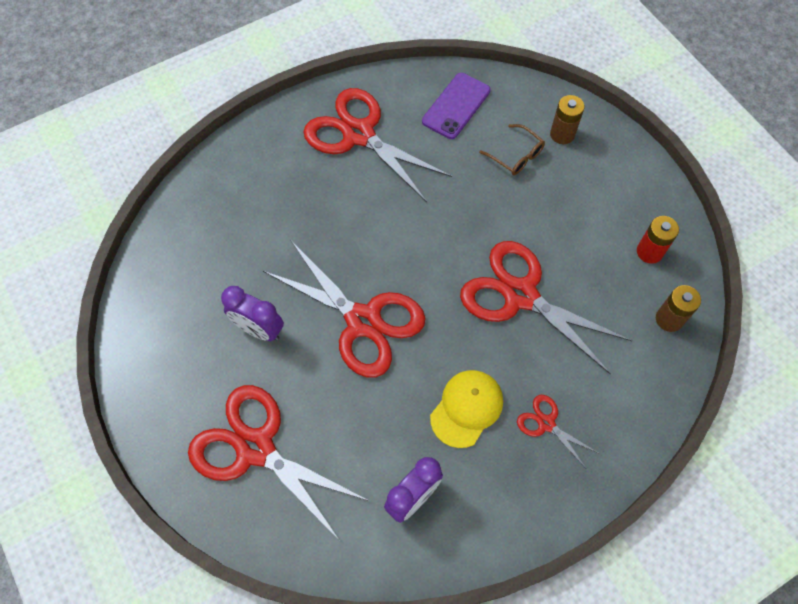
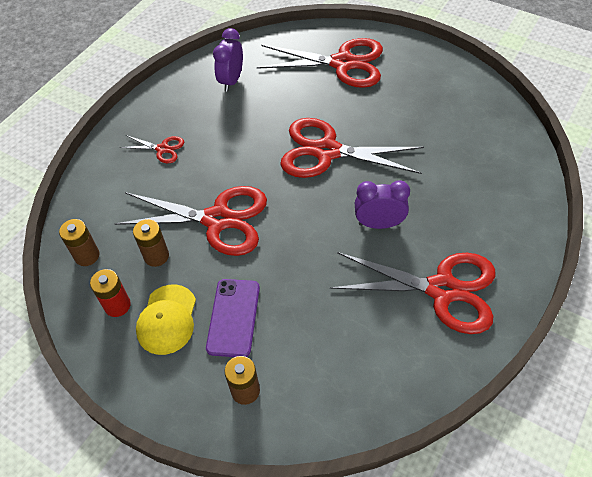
camera: 155 degrees right, 10 degrees down
(259, 329) = (394, 116): purple clock -> purple clock (379, 224)
(456, 106) = (372, 369): purple phone -> purple phone (233, 317)
(466, 408) = (222, 134): yellow cap -> yellow cap (167, 319)
(516, 156) = (281, 342): brown glasses -> none
(597, 284) = (156, 256): none -> brown battery

